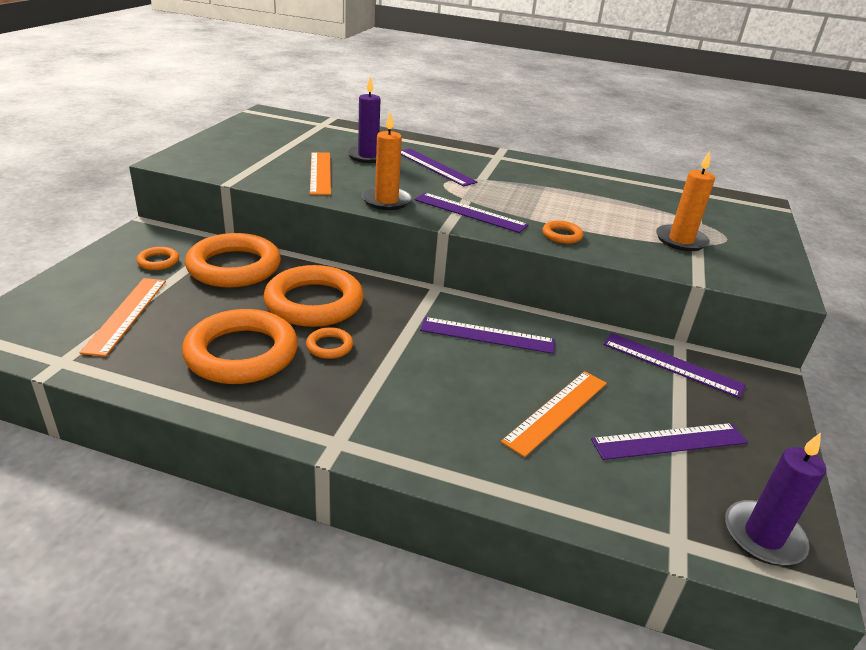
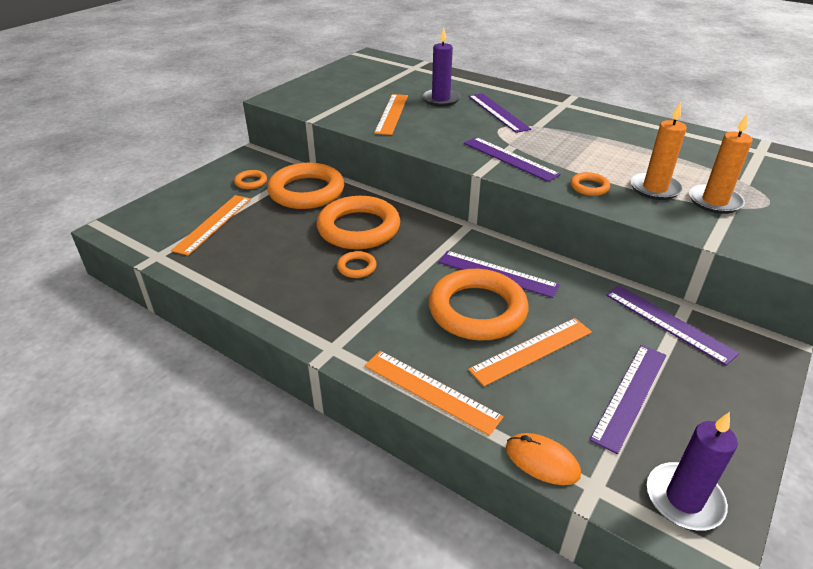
camera: 20 degrees right, 5 degrees up
(242, 353) = (286, 265): orange ring -> orange ring (477, 310)
(386, 201) = (438, 143): orange candle -> orange candle (655, 188)
(470, 472) = (430, 391): none -> orange ruler
(617, 526) = (542, 461): none -> orange mouse
(669, 441) = (630, 395): purple ruler -> purple ruler turned 60 degrees counterclockwise

